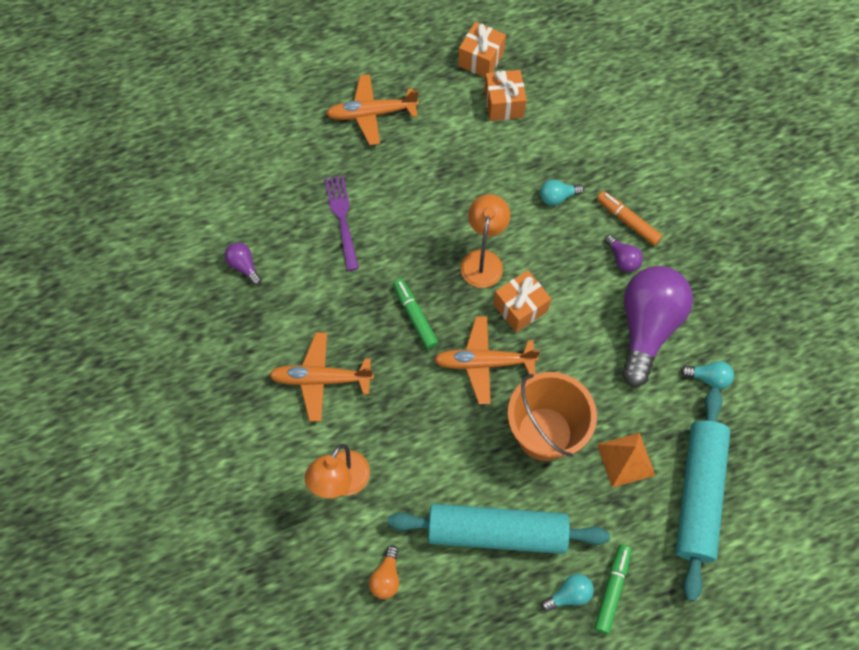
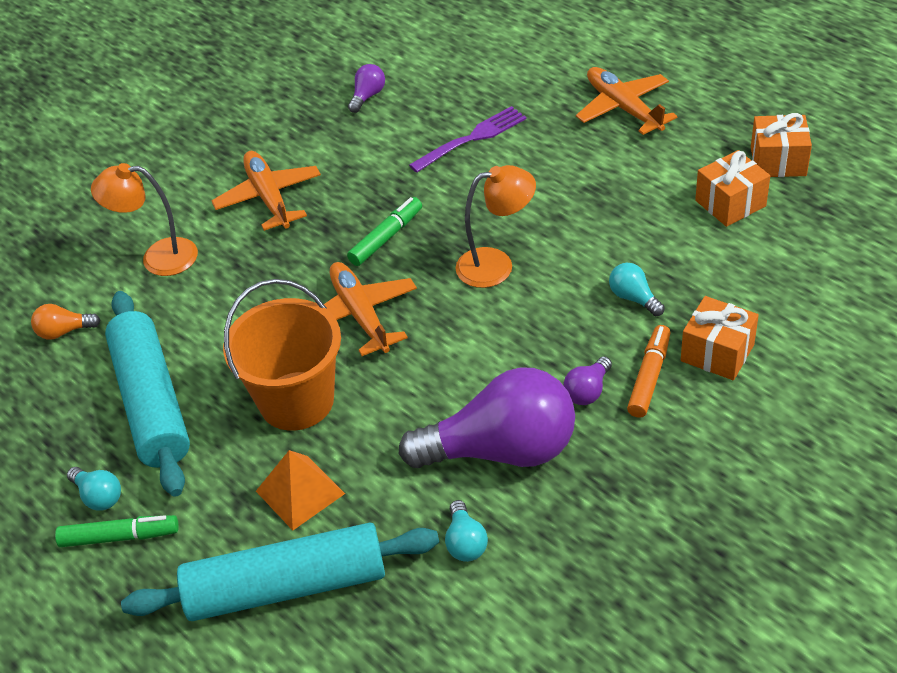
camera: 70 degrees right, 20 degrees down
(520, 307) = (453, 320): orange gift -> orange gift (717, 353)

